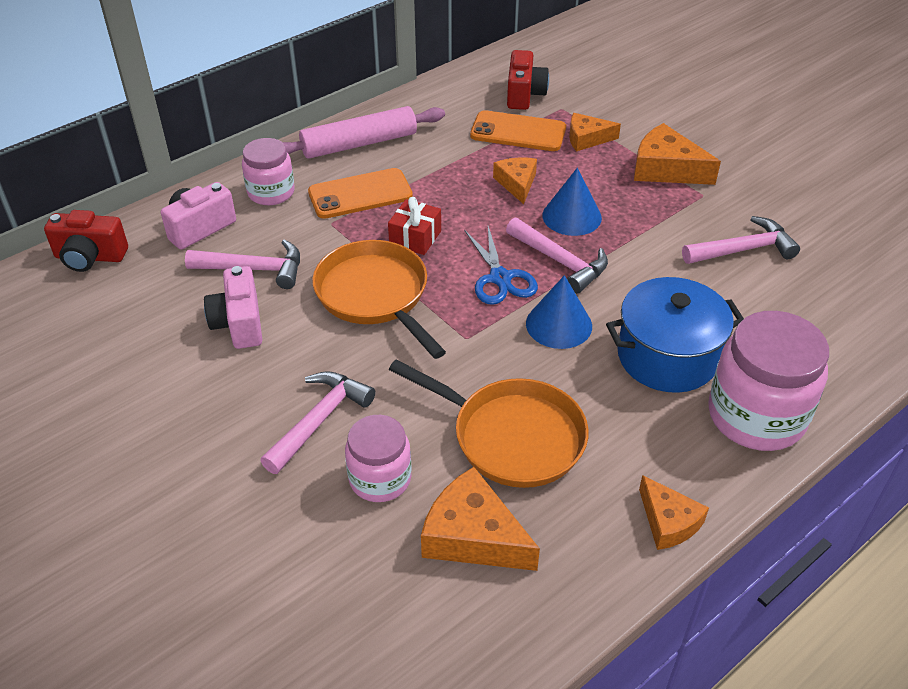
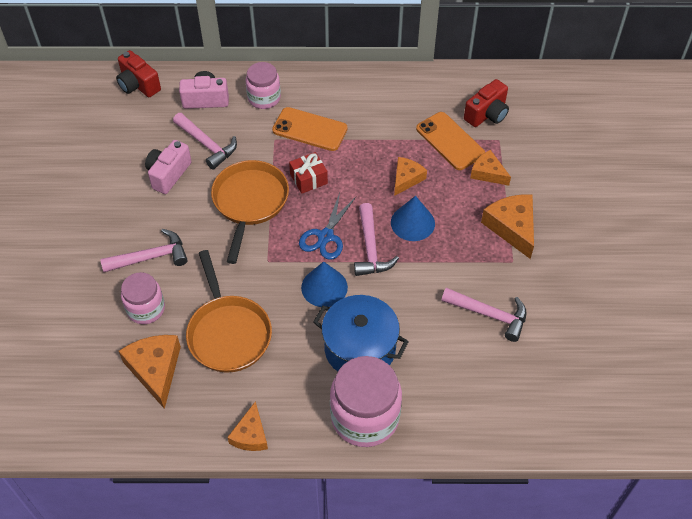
camera: 40 degrees right, 10 degrees up
(359, 144) = (346, 92): pink rolling pin -> none

